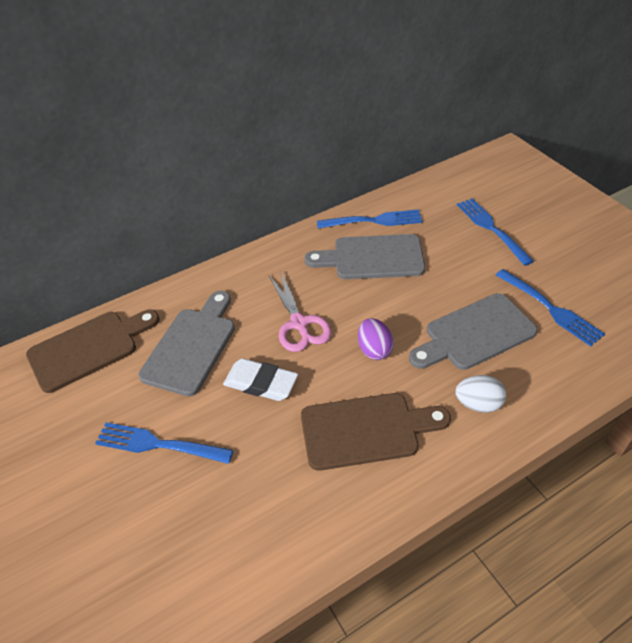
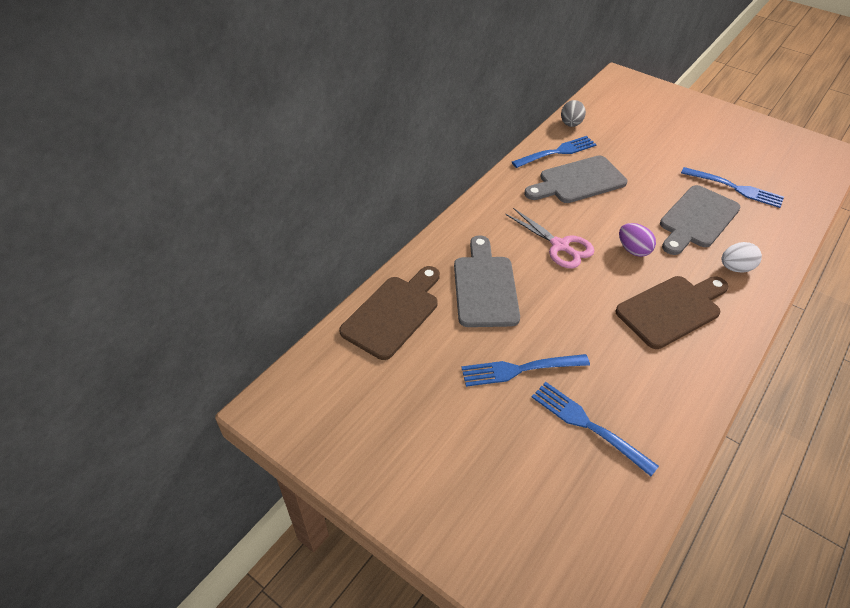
camera: 25 degrees left, 0 degrees up
(261, 383) = (565, 299): white eraser -> none
(412, 193) = (570, 124): none -> grey egg
(492, 229) = (652, 139): blue fork -> blue fork (589, 425)

